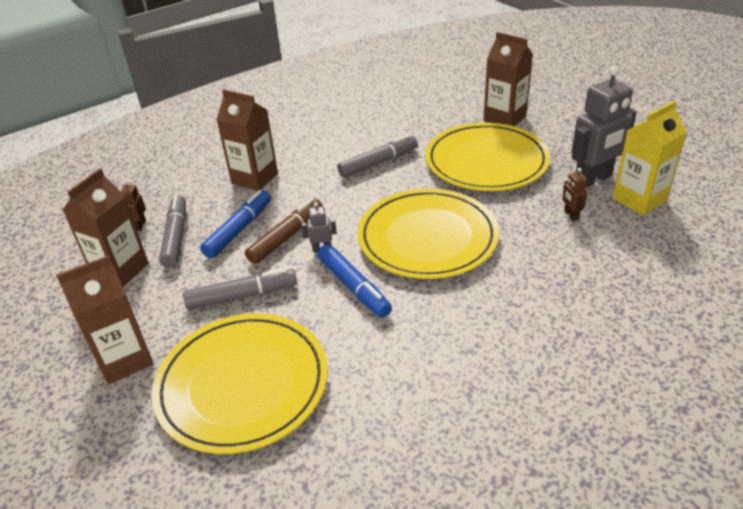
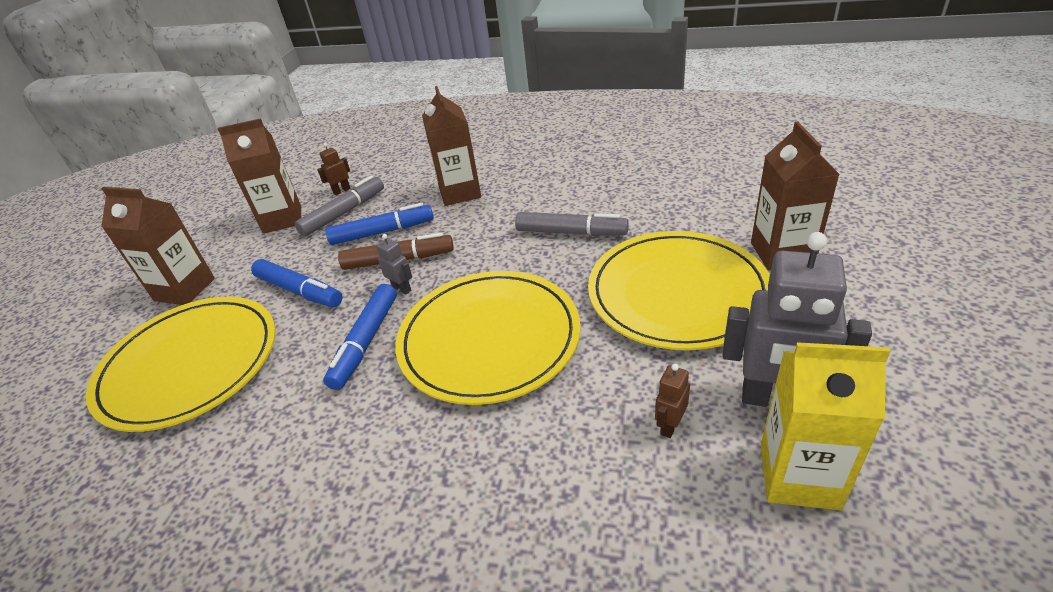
camera: 50 degrees right, 0 degrees up
(242, 296) = (299, 291): grey marker -> blue marker

